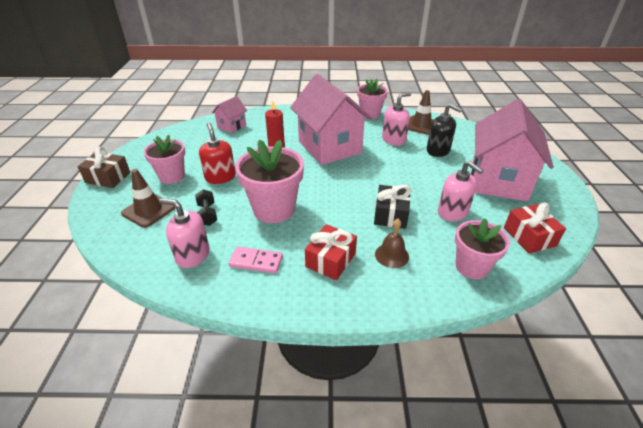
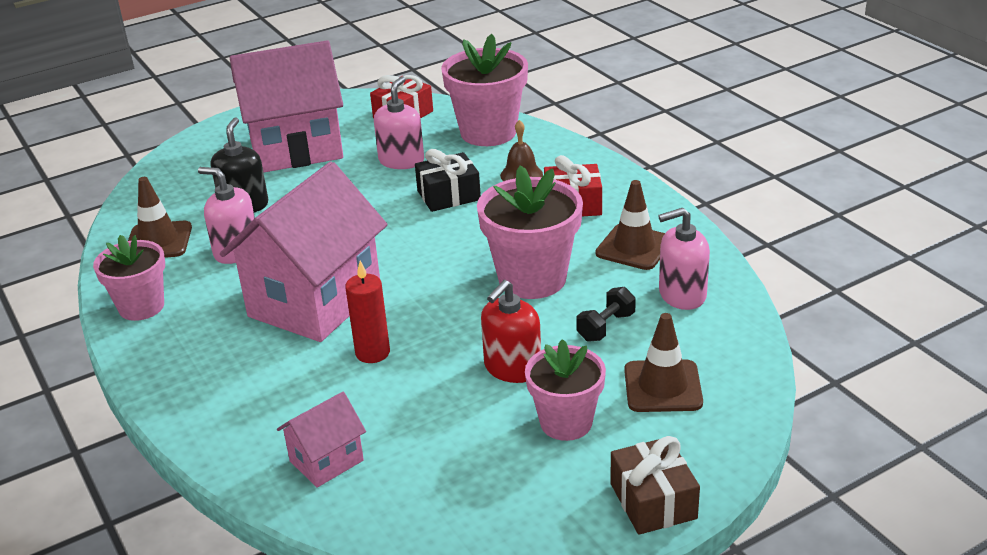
camera: 120 degrees left, 5 degrees down
(193, 255) = (682, 295): pink soap dispenser -> pink soap dispenser turned 90 degrees clockwise
(232, 126) = (326, 461): pink house -> pink house turned 45 degrees counterclockwise
(256, 262) = (634, 247): pink domino -> brown traffic cone
(471, 267) = (488, 132): pink flower pot -> pink flower pot, size x1.52

